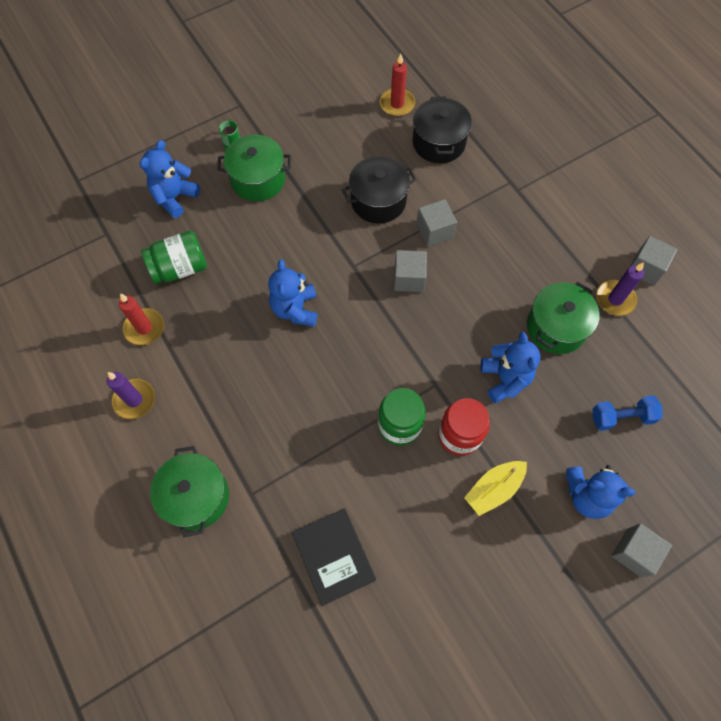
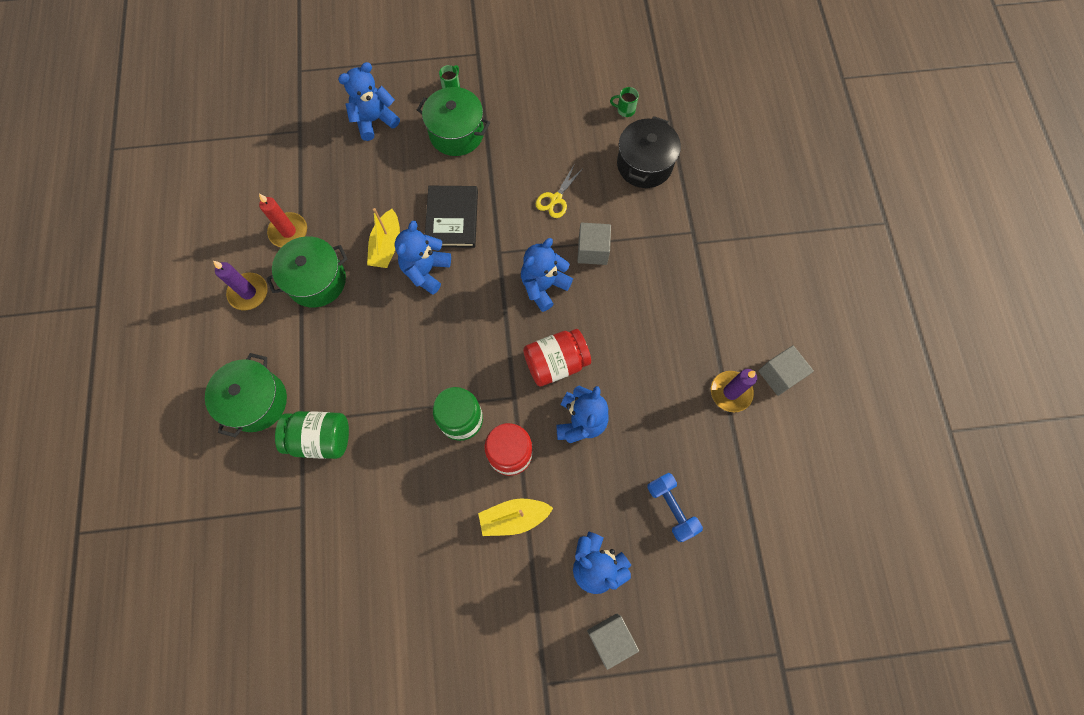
camera: 25 degrees right, 5 degrees up
(180, 268) = (346, 189): green jar -> green jar (320, 438)
(246, 302) = (386, 246): none -> yellow boat
(333, 556) = (342, 509): black book -> black book (452, 218)
(378, 201) = (555, 199): black pot -> yellow scissors
(397, 104) = (625, 110): red candle -> green mug
(409, 278) = (543, 286): grey cube -> blue teddy bear
(456, 339) = (556, 363): none -> red jar
(556, 327) = (657, 394): green pot -> green pot (317, 281)
(621, 417) = (671, 508): blue dumbbell -> blue dumbbell turned 45 degrees clockwise

